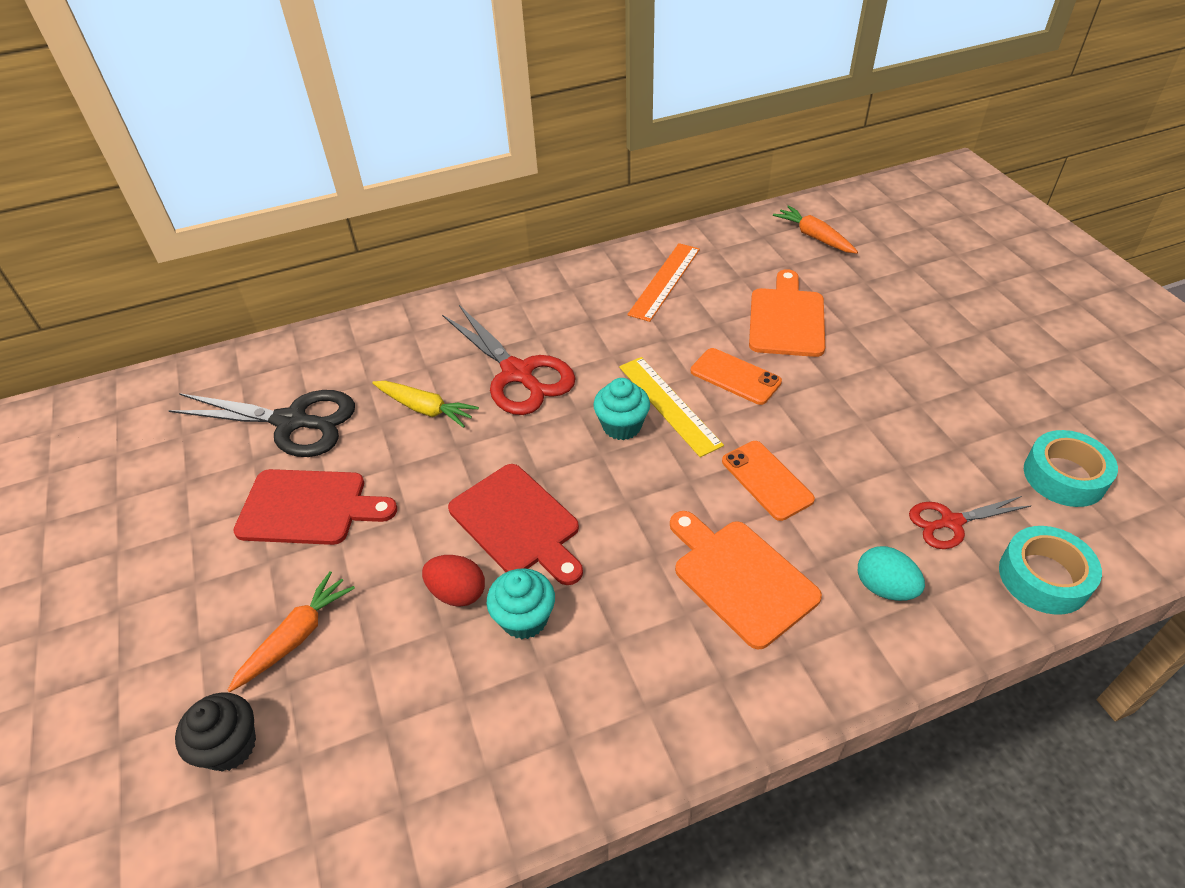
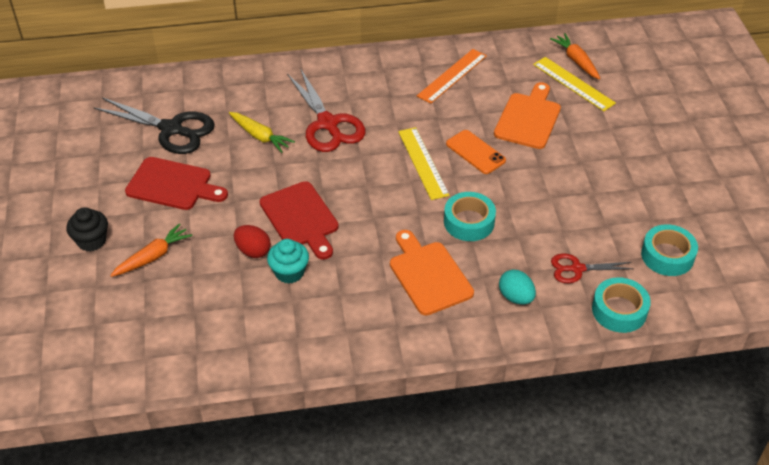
camera: 10 degrees right, 0 degrees up
(230, 746) = (107, 305): black cupcake -> black cupcake (91, 241)
(622, 426) = (386, 171): turquoise cupcake -> none
(766, 480) = (469, 222): orange phone -> turquoise tape
(824, 265) = (573, 84): none -> yellow ruler

